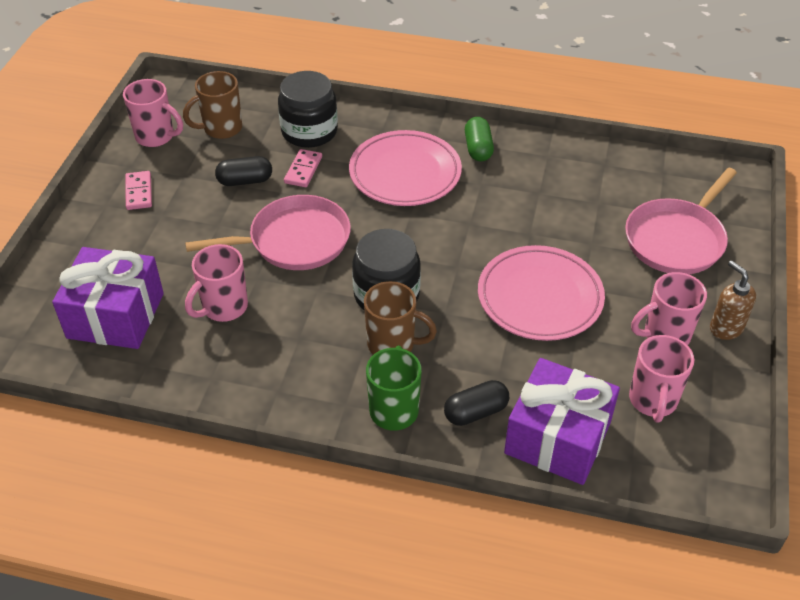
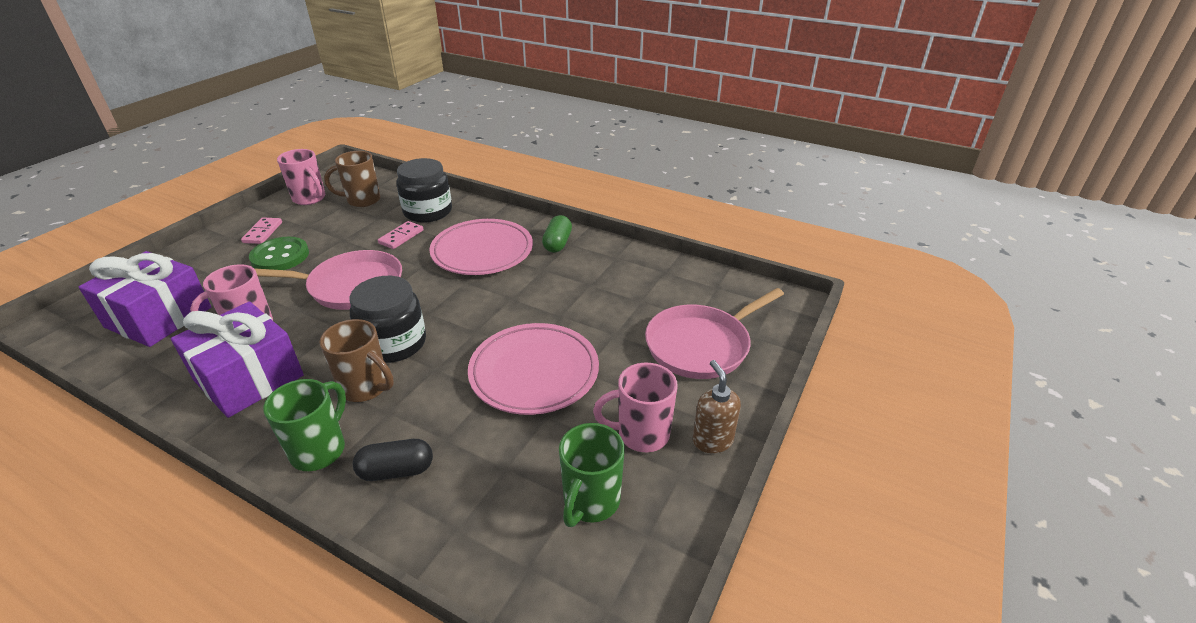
camera: 15 degrees right, 10 degrees down
(186, 219) = (280, 256): none -> green button
(245, 181) = (349, 237): black capsule -> none
(557, 438) = (462, 519): purple gift -> purple gift (249, 378)
(653, 401) = (590, 502): pink mug -> green mug

